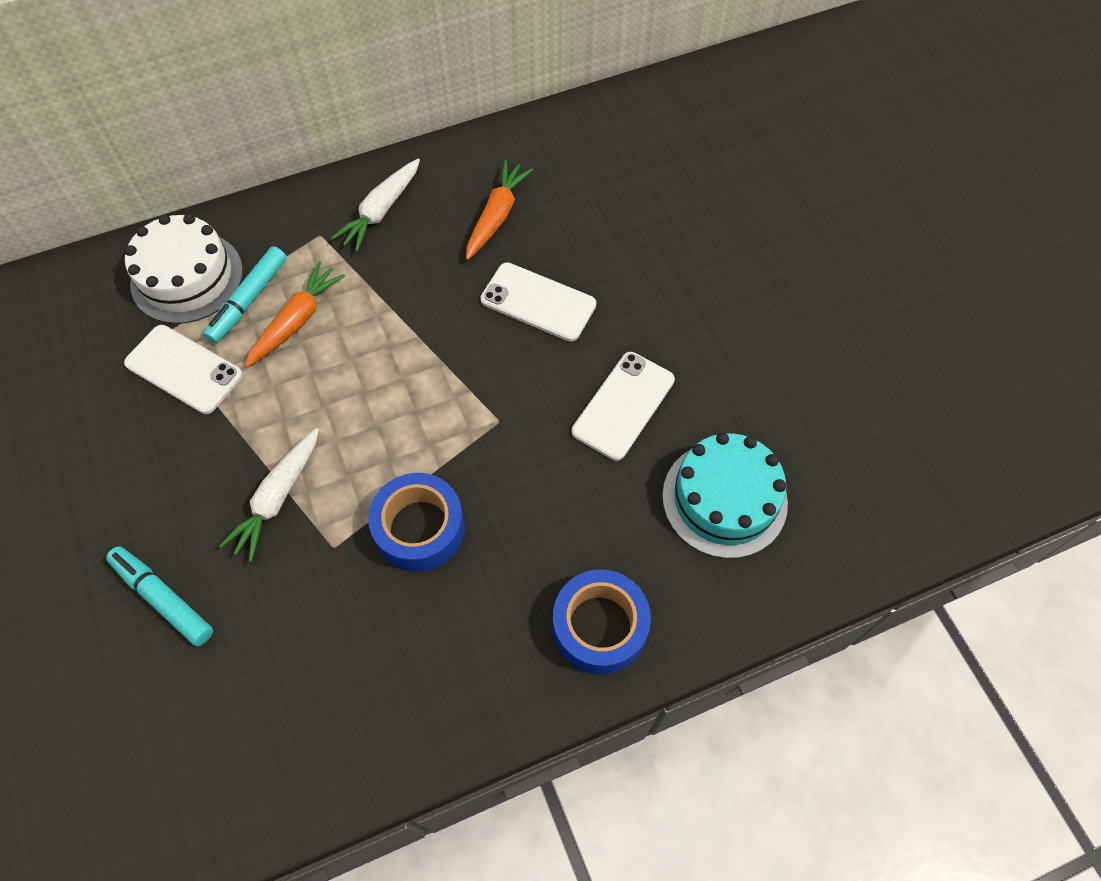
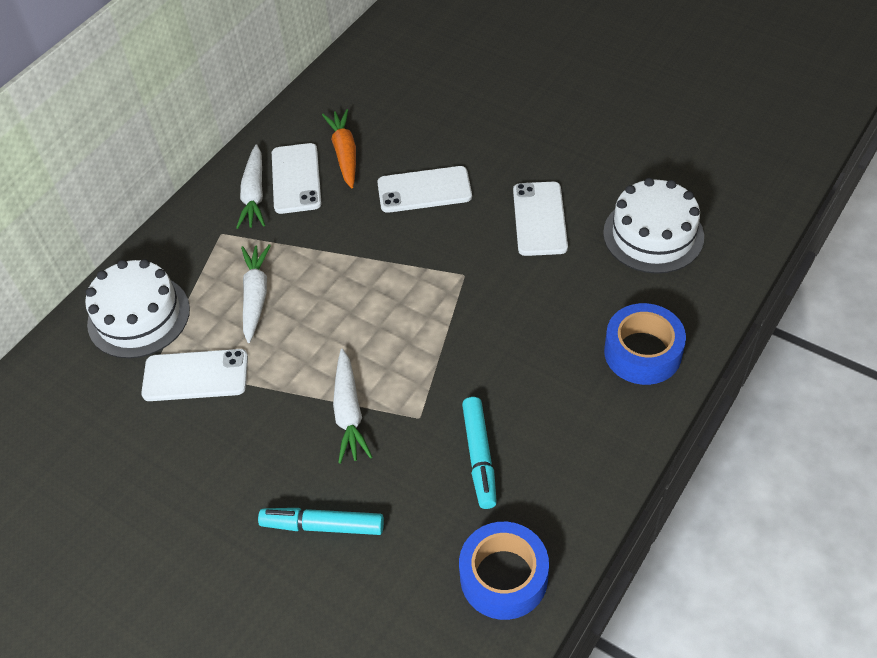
camera: 30 degrees left, 10 degrees down
(248, 300) = (204, 304): turquoise marker -> turquoise marker (479, 456)
(296, 321) = (256, 296): orange carrot -> white carrot
(419, 528) = (470, 369): blue tape -> blue tape (503, 577)
(431, 216) = (296, 178): none -> white phone
(724, 499) = (653, 235): turquoise cake -> white cake

